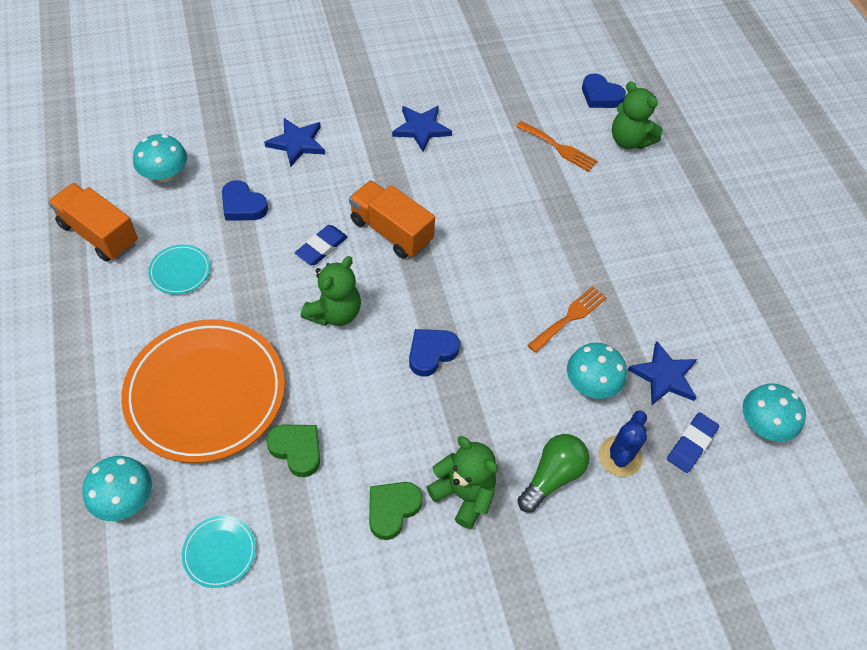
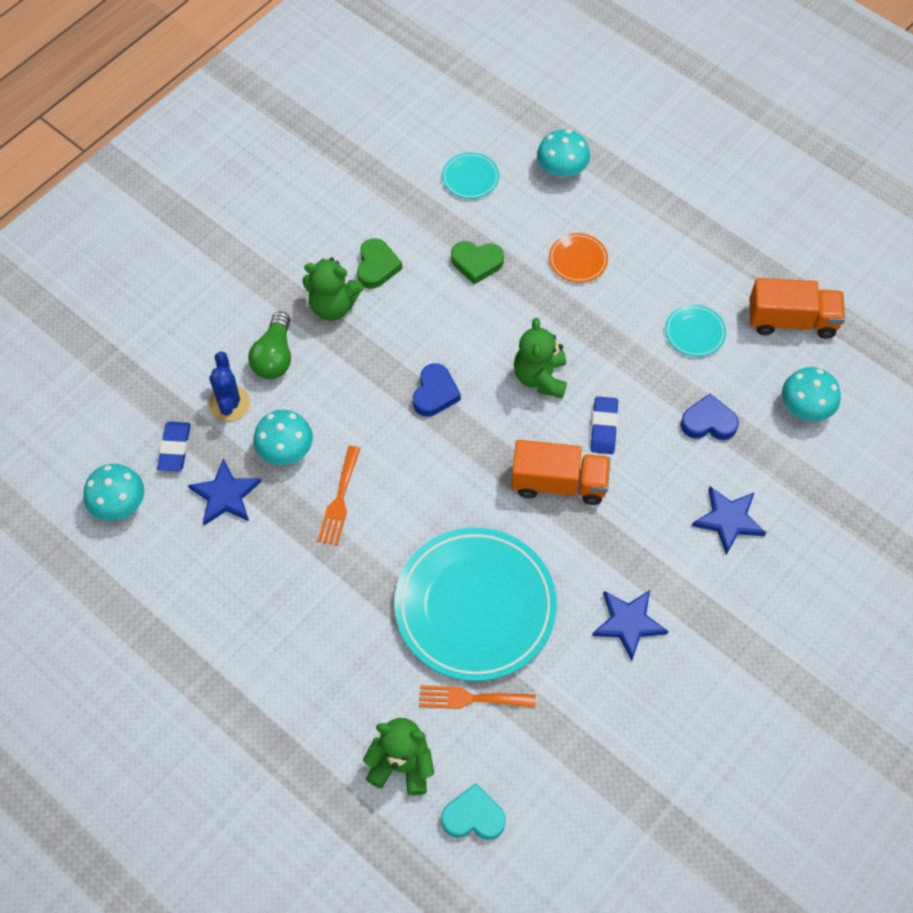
camera: 150 degrees right, 5 degrees up
(206, 393) = (578, 260): orange plate -> orange plate, size x0.42
(516, 193) = (475, 606): none -> turquoise plate
(600, 96) = (473, 816): blue heart -> turquoise heart

